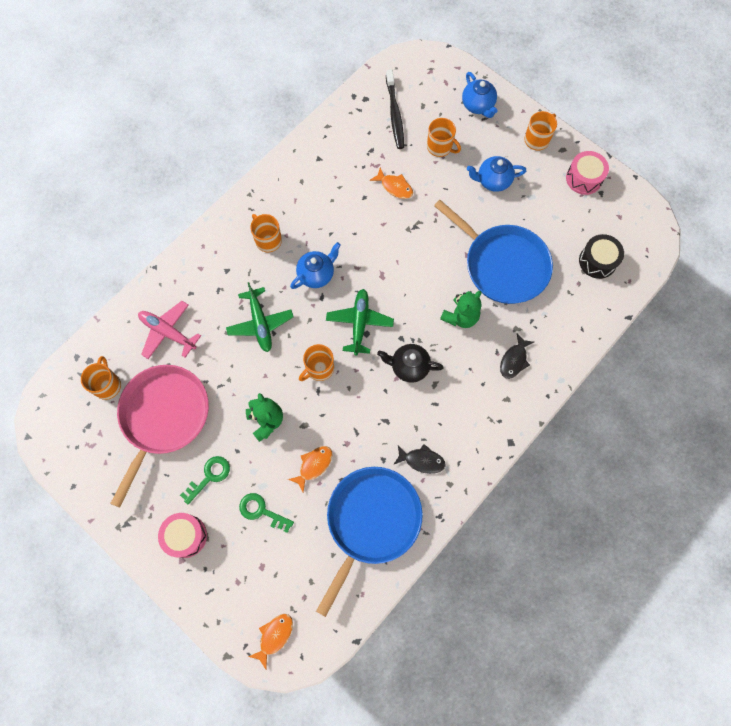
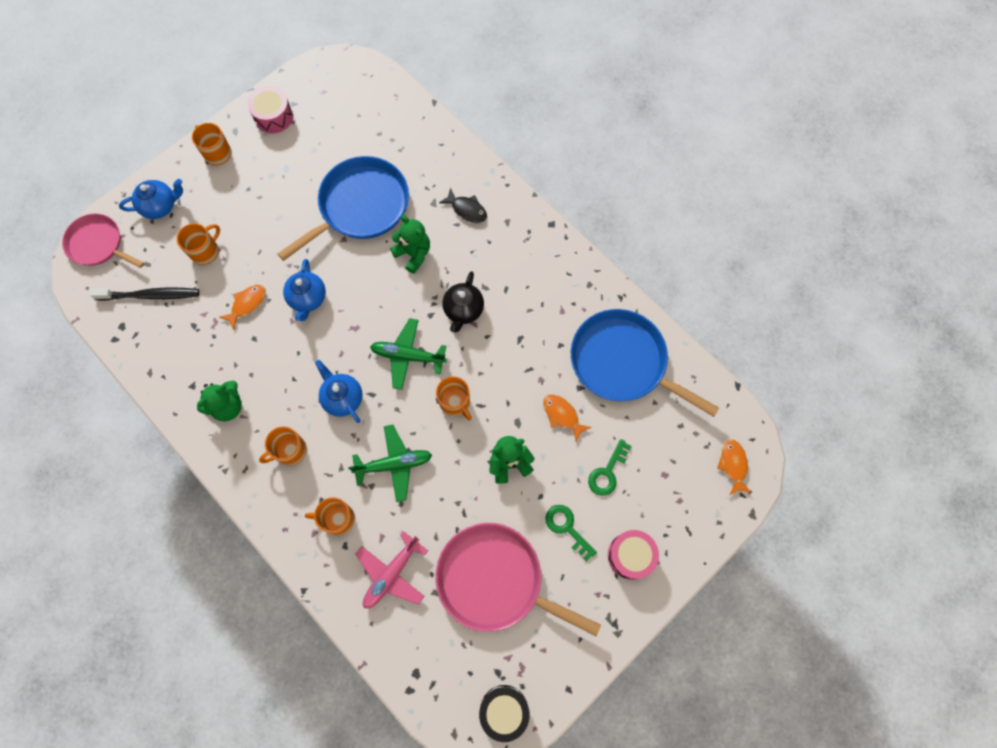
camera: 85 degrees left, 0 degrees up
(107, 385) = (449, 649): orange mug -> orange mug (337, 519)
(274, 636) = (733, 465): orange fish -> orange fish turned 45 degrees clockwise
(303, 187) = (228, 406): none -> green teddy bear
(422, 460) = (564, 308): black fish -> none
(436, 68) = (98, 244): none -> pink pan
(493, 181) = (259, 203): blue teapot -> blue teapot (308, 299)
(597, 261) = (370, 119): black drum -> black drum (504, 710)

